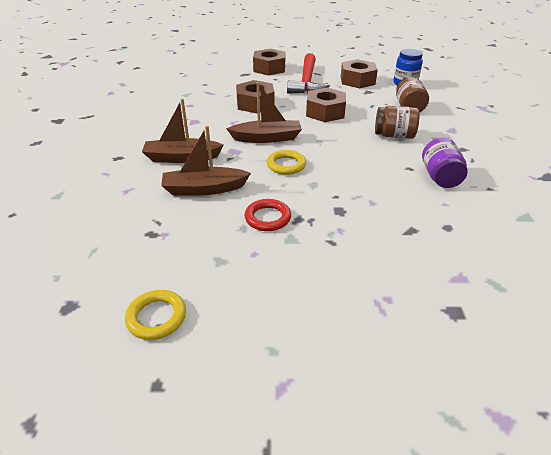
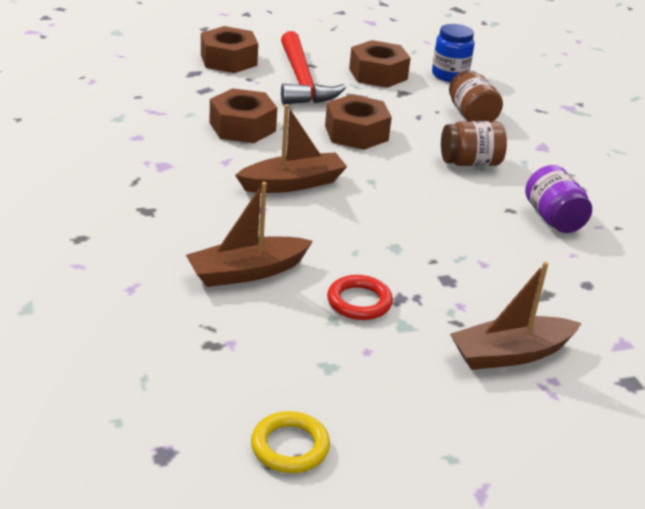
camera: 20 degrees left, 5 degrees down
(182, 158) = (182, 228): brown boat -> brown boat (510, 354)
(286, 165) = (343, 223): yellow ring -> none

